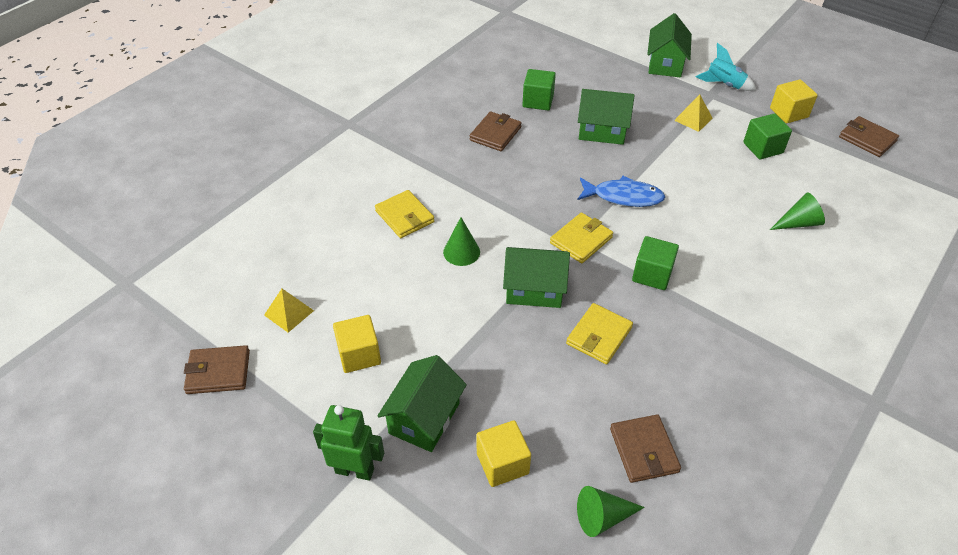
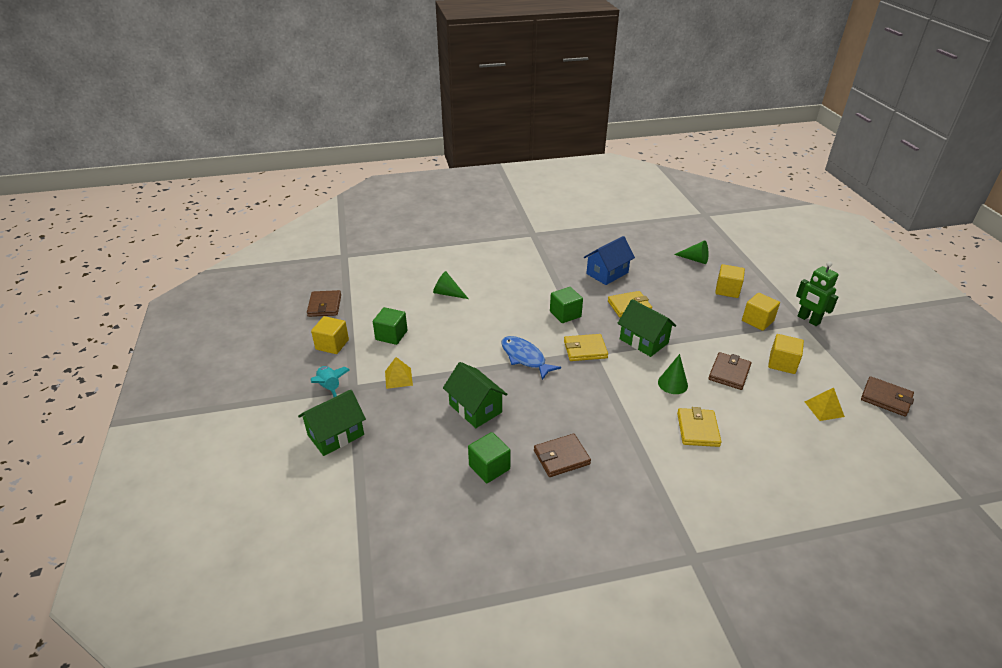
camera: 140 degrees left, 10 degrees down
(424, 418) = (757, 321): green house -> yellow cube
(644, 450) = (654, 266): brown wallet -> brown wallet (729, 373)
(686, 383) = (607, 273): none -> blue house

